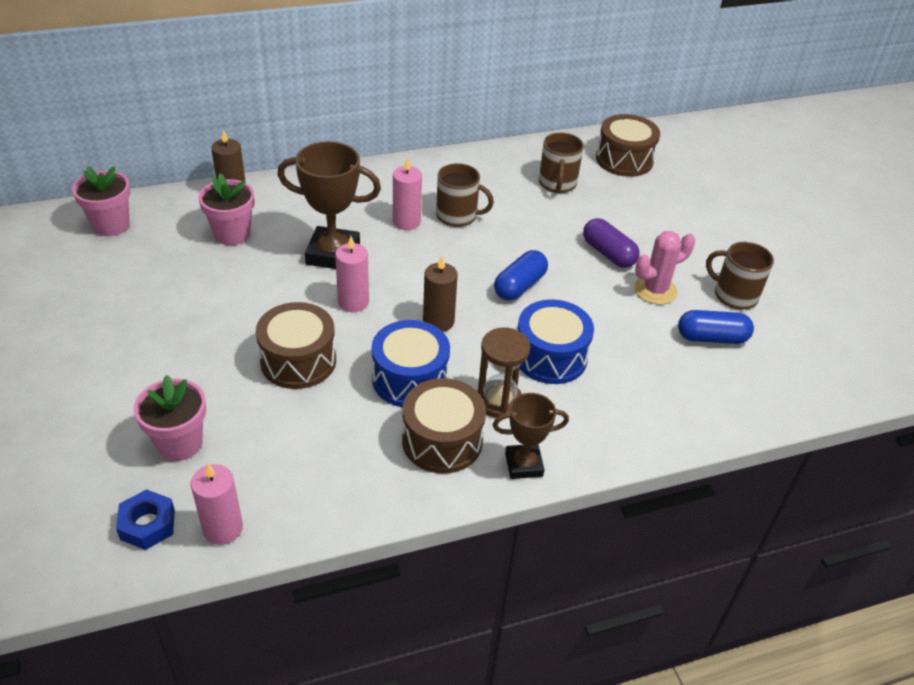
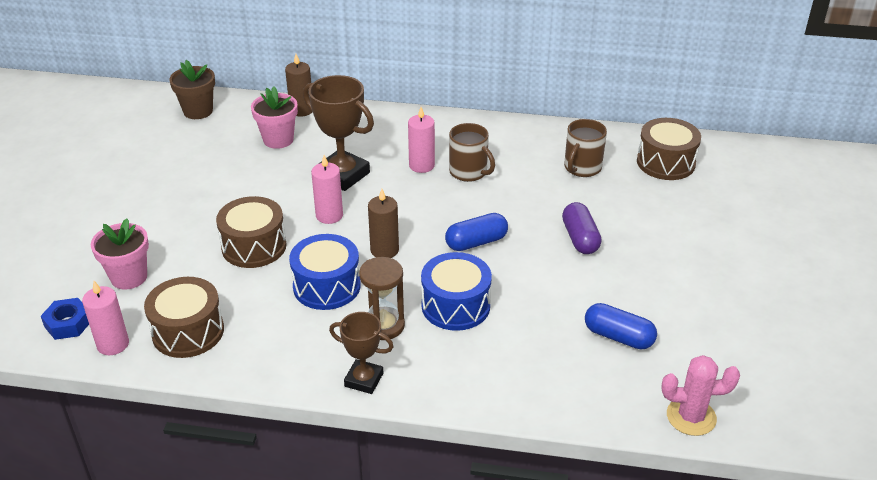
camera: 30 degrees right, 5 degrees down
(111, 225) = (198, 111): pink flower pot -> brown flower pot
(442, 440) = (314, 339): brown drum -> brown drum (188, 332)
(655, 290) = (598, 281): pink cactus -> pink cactus (691, 417)
(734, 295) = (674, 308): brown mug -> none

